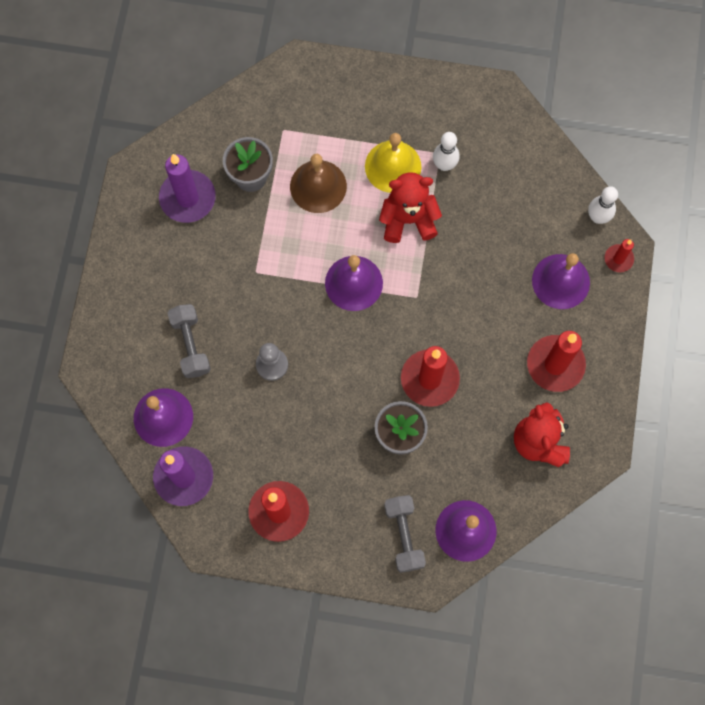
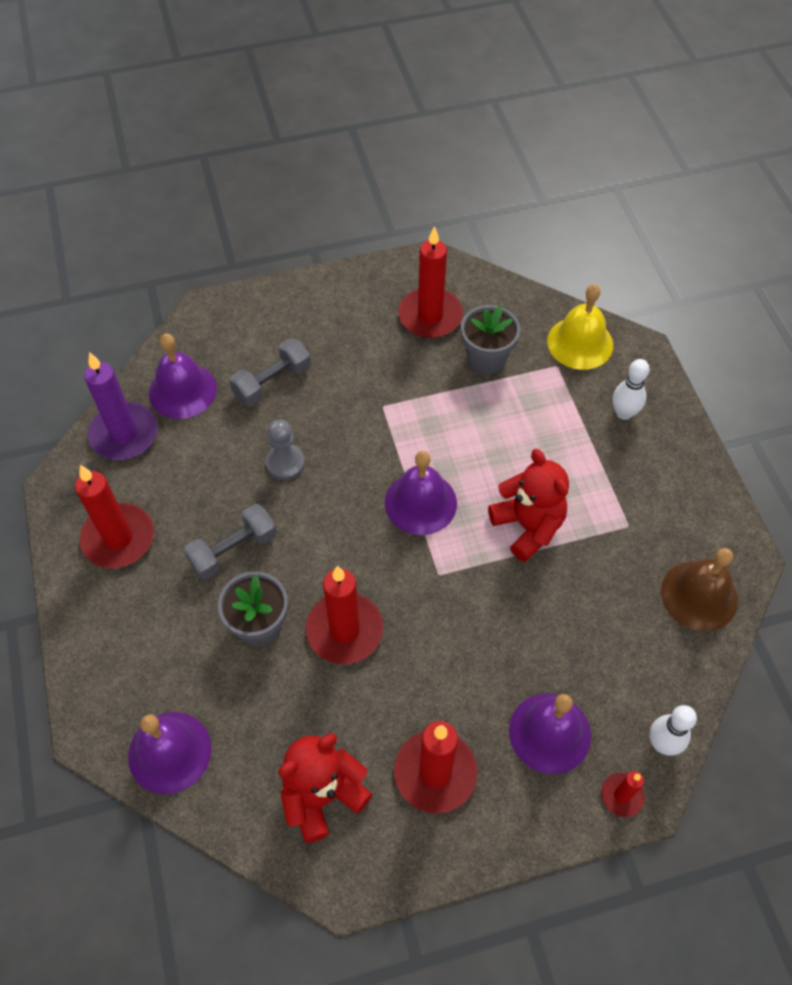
camera: 65 degrees right, 15 degrees down
(187, 198) = (430, 316): purple candle -> red candle
(318, 186) = (513, 423): brown bell -> brown bell (699, 595)
(393, 166) = (582, 485): yellow bell -> yellow bell (580, 343)
(404, 535) = (137, 682): grey dumbbell -> grey dumbbell (233, 550)
(444, 165) = (618, 536): white bowling pin -> white bowling pin (624, 413)

